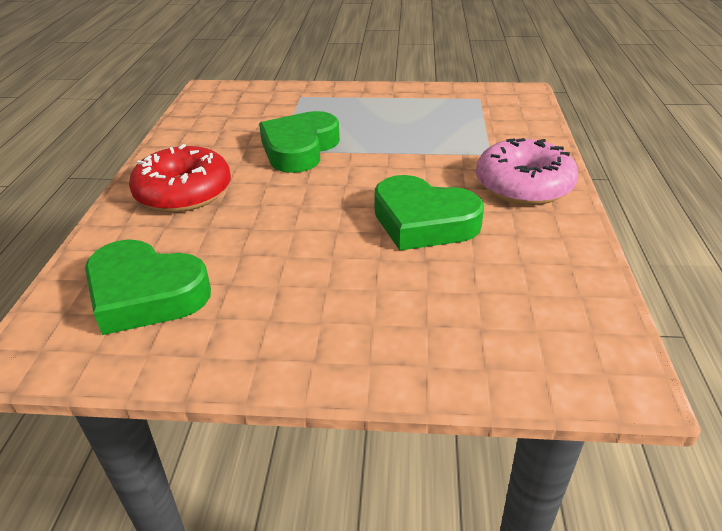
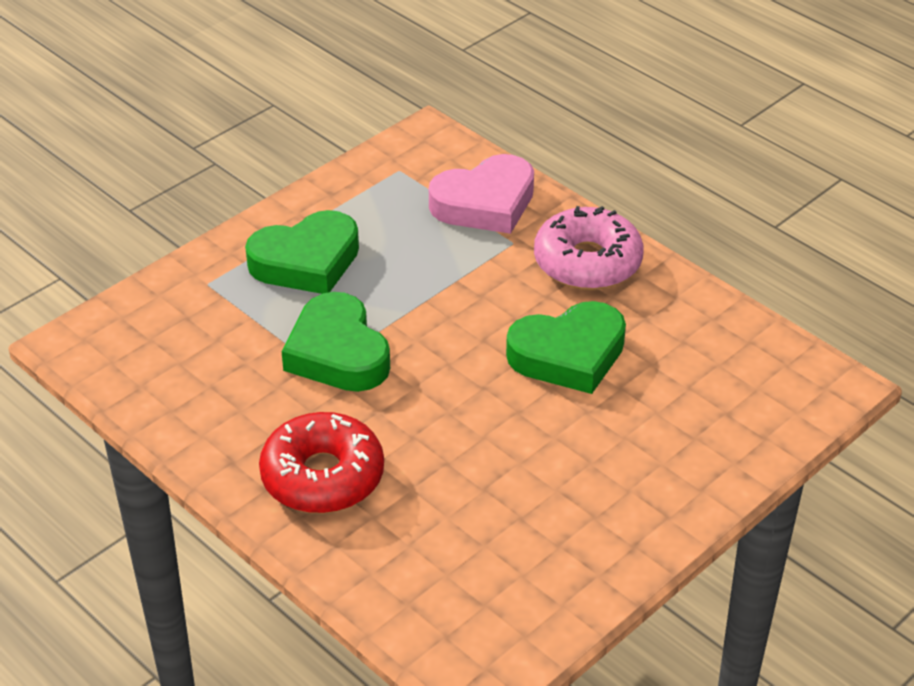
camera: 50 degrees left, 5 degrees up
(145, 294) = (478, 574): green heart -> green heart (306, 261)
(505, 130) = (485, 203): none -> pink heart

